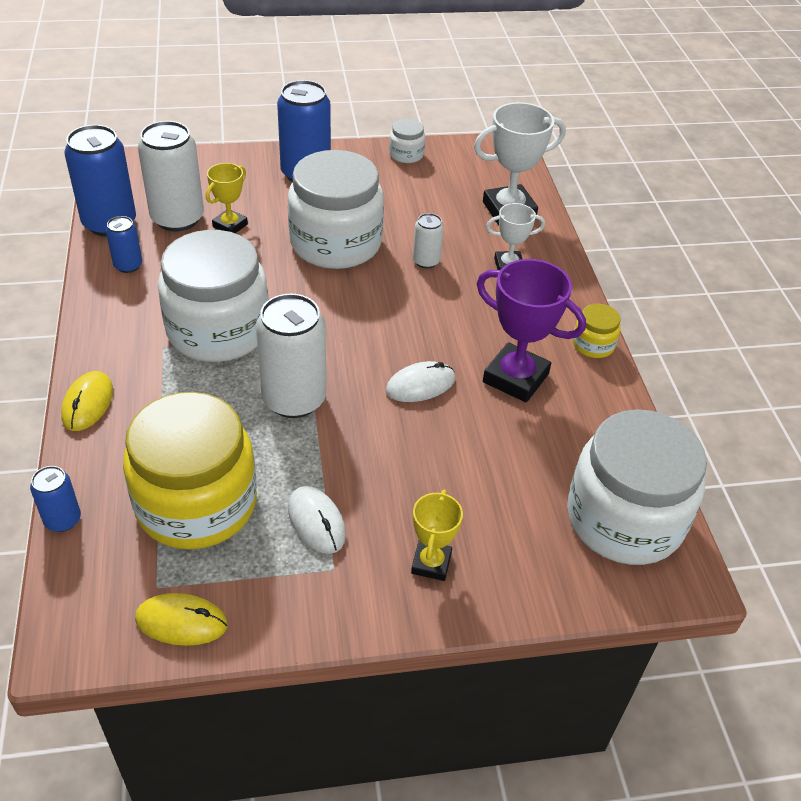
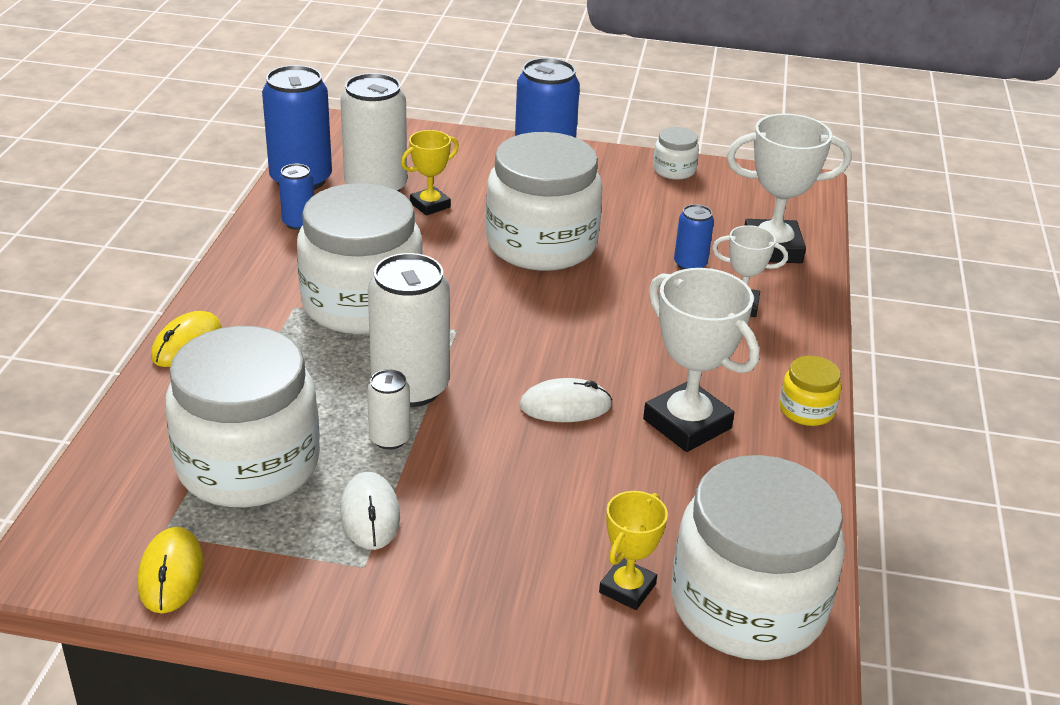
camera: 20 degrees right, 10 degrees down
(63, 520) = (102, 445): blue can -> blue can (690, 264)
(181, 622) = (171, 573): yellow mouse -> yellow mouse turned 60 degrees clockwise
(196, 503) = (248, 464): yellow jar -> white jar
(426, 261) = (640, 282): white can -> white can (389, 438)
(431, 563) = (480, 590): yellow trophy -> yellow trophy (627, 588)
(515, 378) = (687, 424): purple trophy -> white trophy

